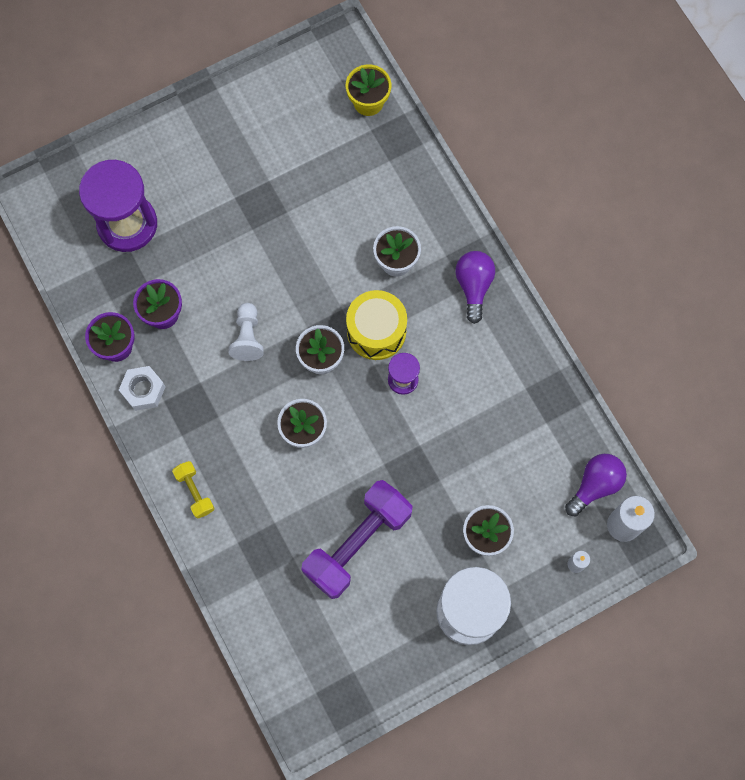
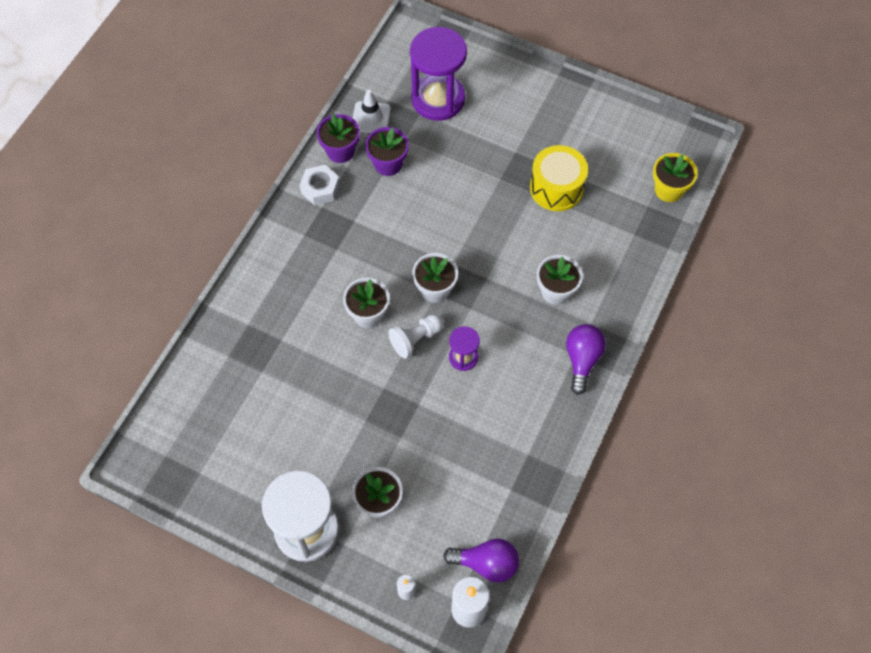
camera: 55 degrees right, 10 degrees down
(101, 296) = (371, 118): none -> white traffic cone
(194, 492) = (267, 271): yellow dumbbell -> none
(247, 337) = (413, 229): white pawn -> white pawn (416, 339)
(357, 543) = (306, 409): purple dumbbell -> none
(376, 331) = (488, 313): yellow drum -> yellow drum (556, 188)
(473, 286) = (582, 360): purple light bulb -> purple light bulb turned 45 degrees counterclockwise

